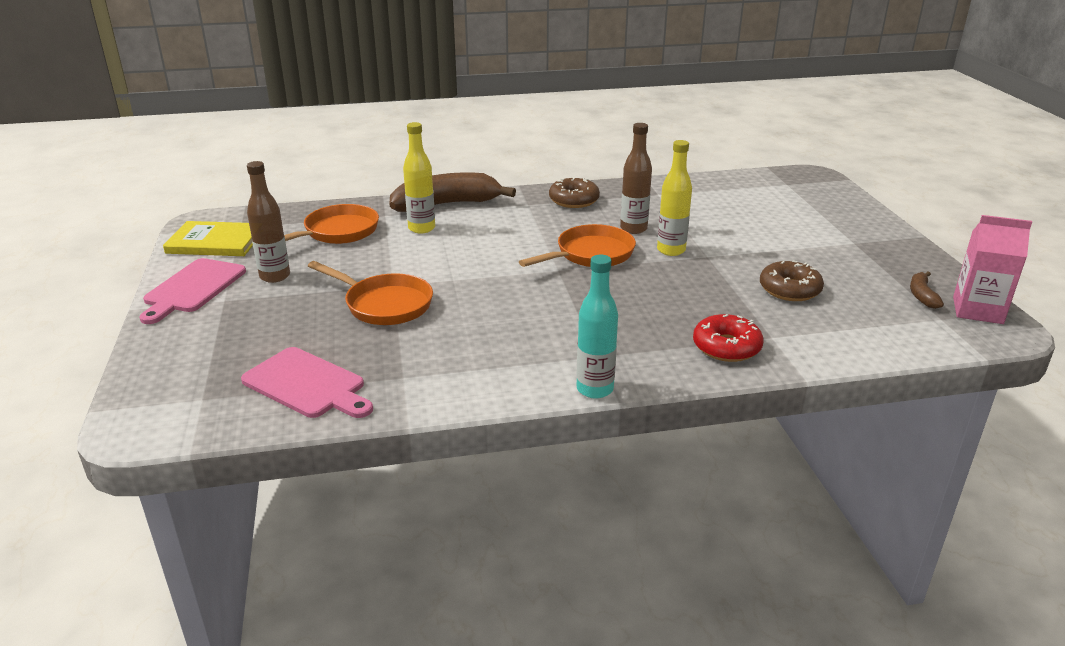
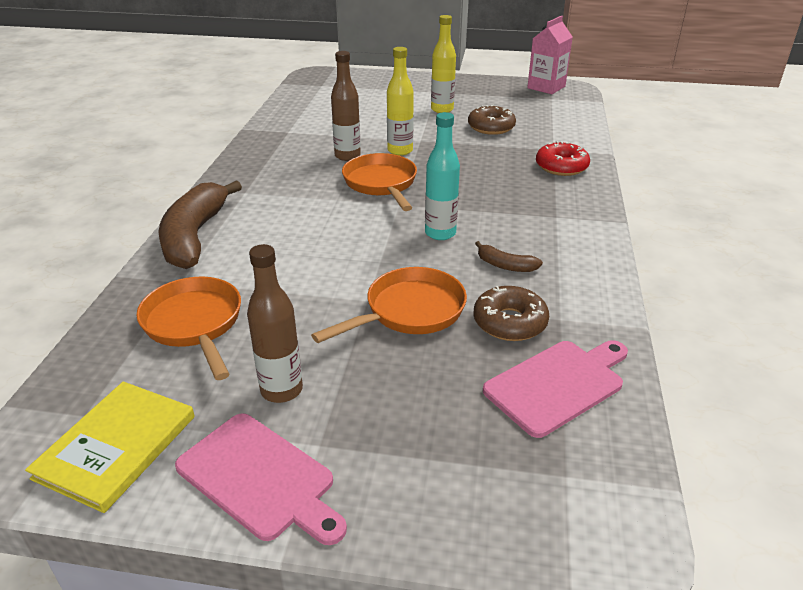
camera: 70 degrees left, 5 degrees up
(421, 228) = (242, 262): yellow bottle -> yellow bottle (442, 109)
(574, 200) = (261, 168): brown donut -> brown donut (509, 322)
(595, 389) = (605, 228): turquoise bottle -> turquoise bottle (440, 233)
(922, 295) = (521, 95): brown banana -> brown banana (505, 265)

